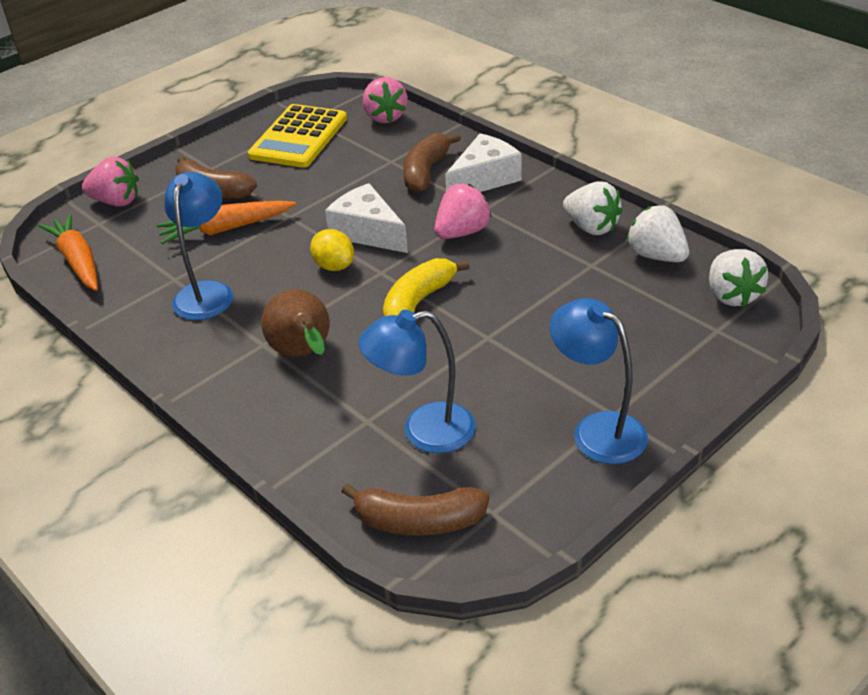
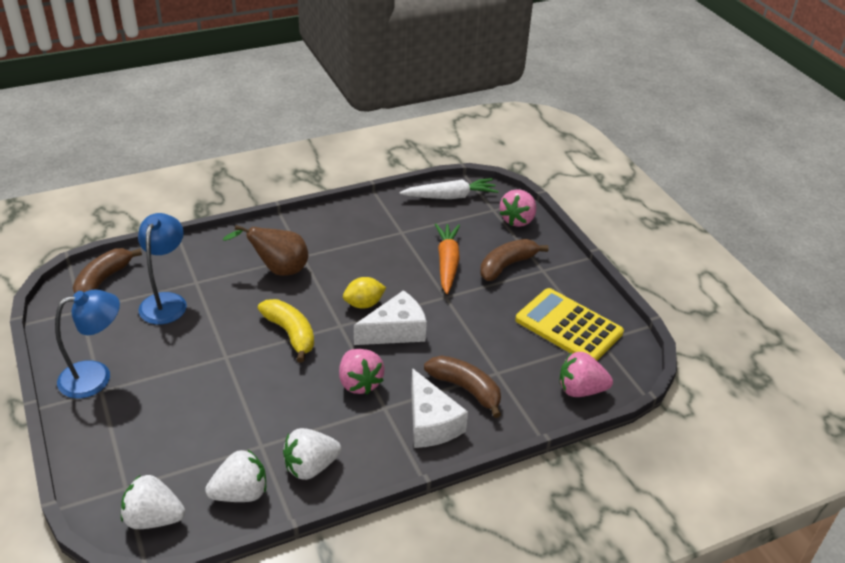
camera: 105 degrees right, 0 degrees up
(78, 261) = (450, 197): orange carrot -> white carrot
(207, 292) = (375, 242): blue lamp -> none

